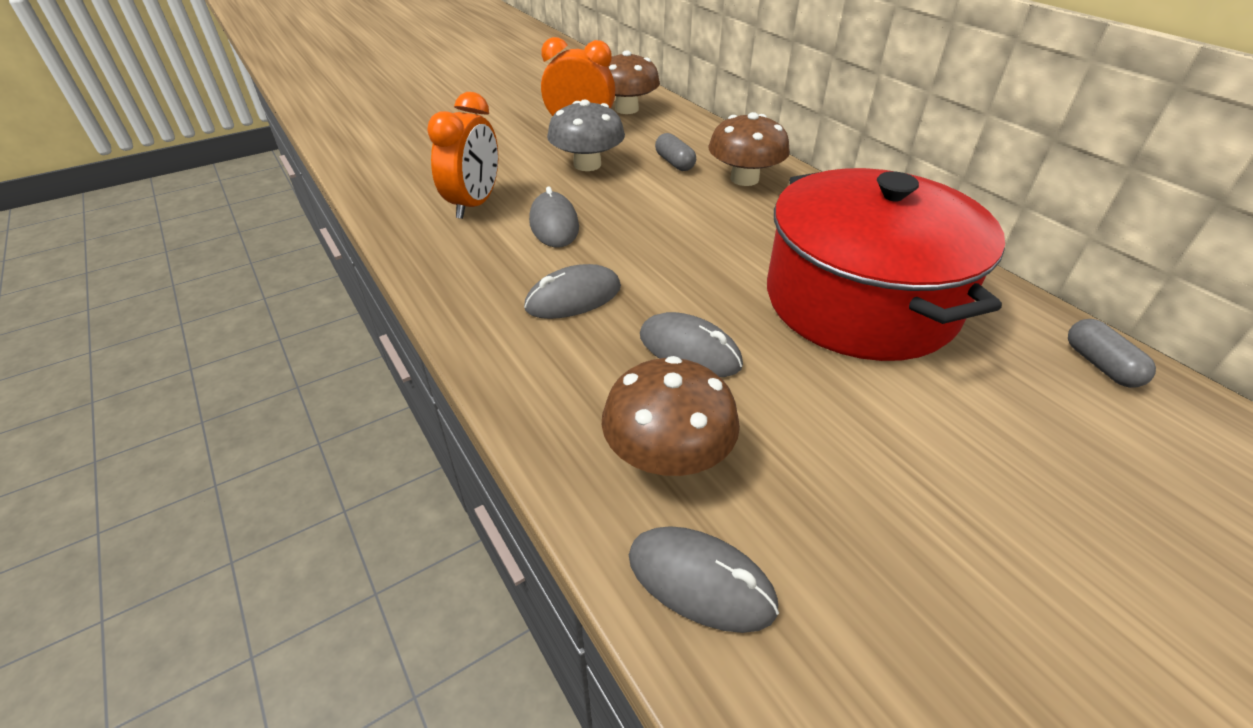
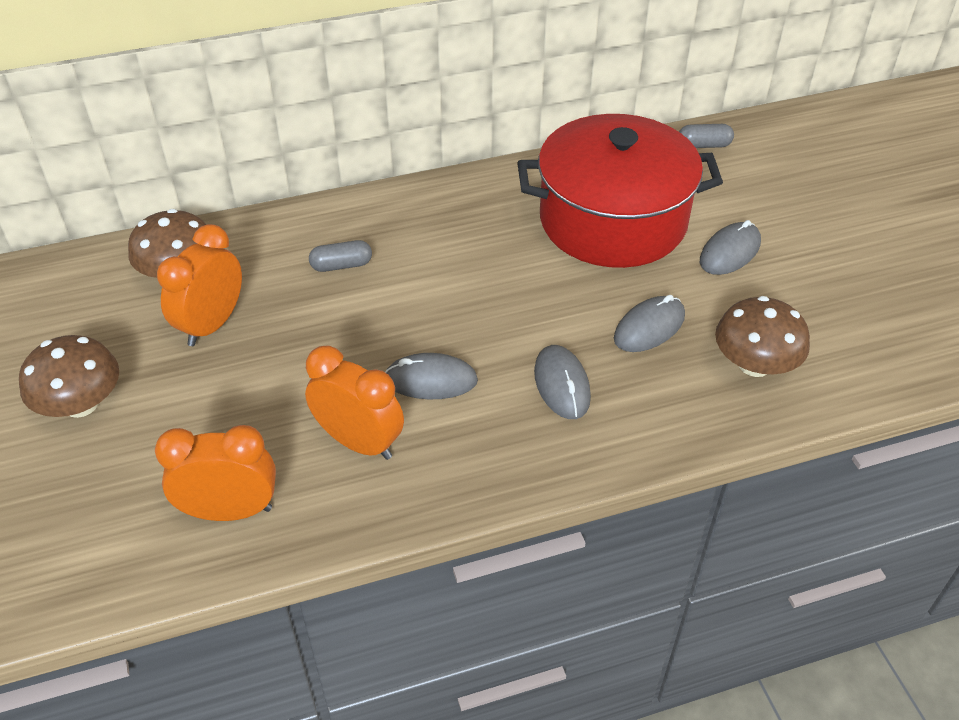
camera: 75 degrees left, 5 degrees up
(401, 168) = (230, 511): none -> orange clock
(587, 164) = (310, 334): grey mushroom -> none
(700, 581) = (852, 371): grey mouse -> grey mouse (730, 252)
(744, 179) = (399, 226): brown mushroom -> brown mushroom (81, 404)

